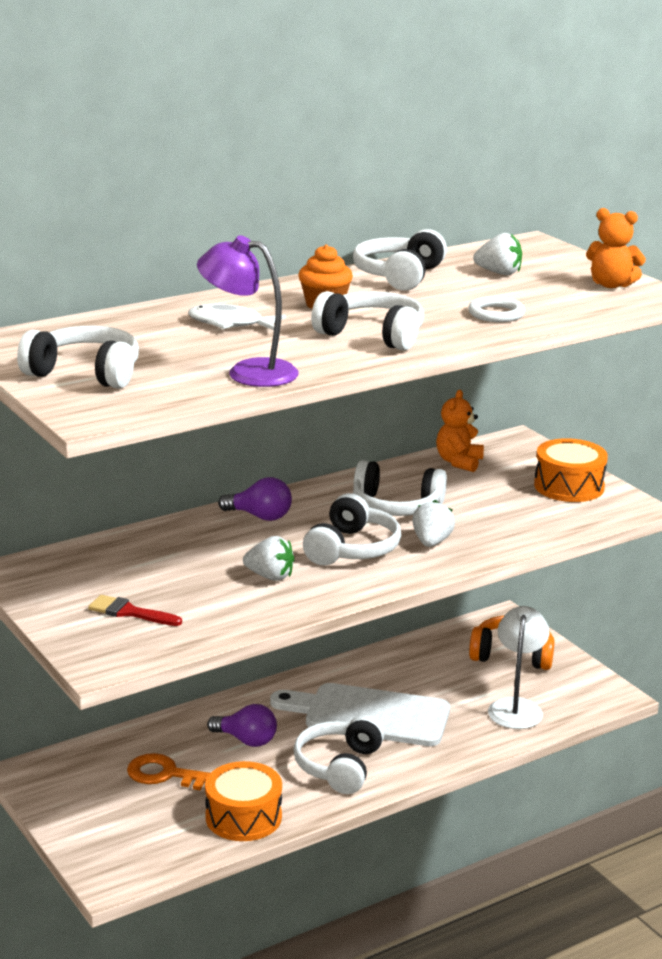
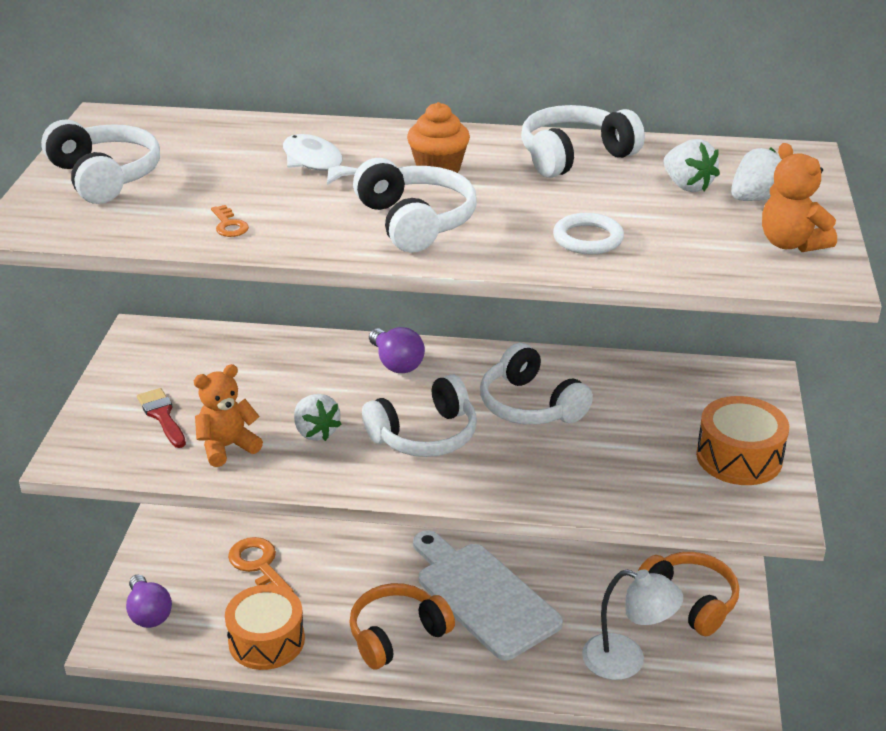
camera: 40 degrees right, 10 degrees up
(246, 740) = (355, 566): purple light bulb -> purple light bulb (149, 613)
(249, 372) = (229, 225): purple lamp -> orange key
(339, 766) = (397, 635): white headphones -> orange headphones
(431, 542) = (506, 461): white strawberry -> white strawberry (755, 199)
(459, 462) = (662, 380): orange teddy bear -> orange teddy bear (227, 447)
(516, 707) = (626, 661): white lamp -> white lamp turned 60 degrees clockwise

